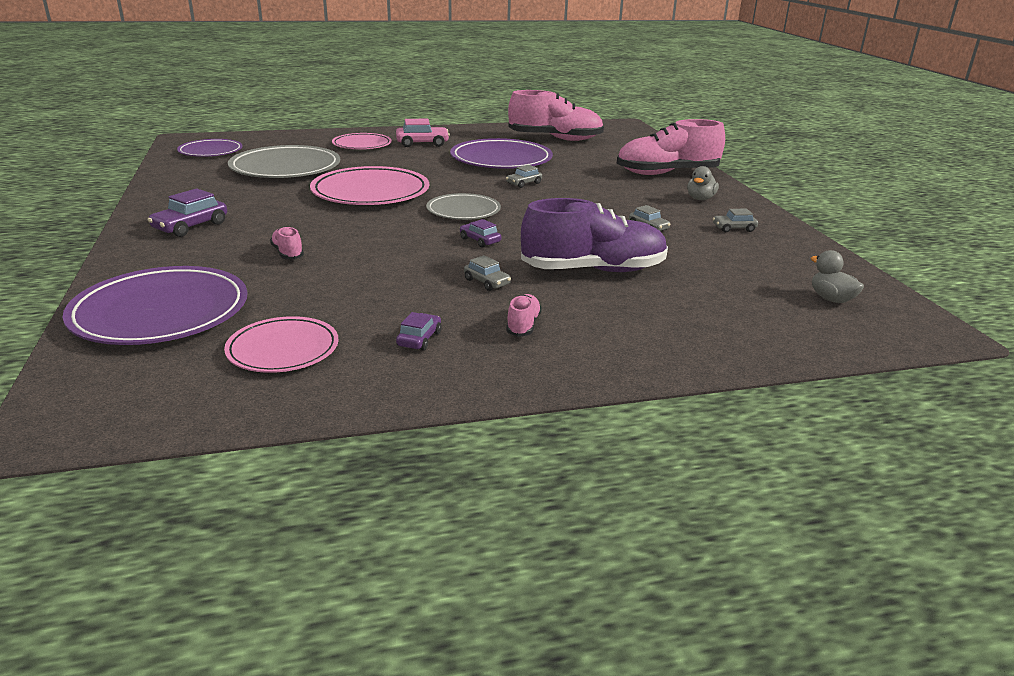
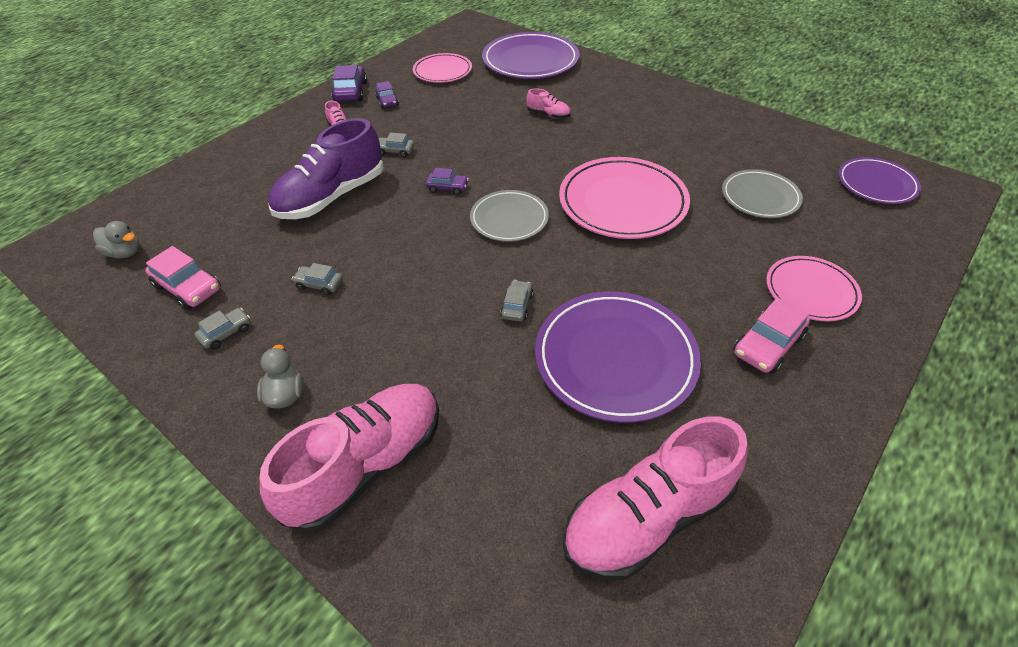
camera: 145 degrees right, 20 degrees up
(190, 226) = (649, 105): purple car -> purple car (351, 92)
(285, 168) = (760, 197): grey plate -> grey plate, size x0.60
(763, 257) = (188, 288): none -> pink car

